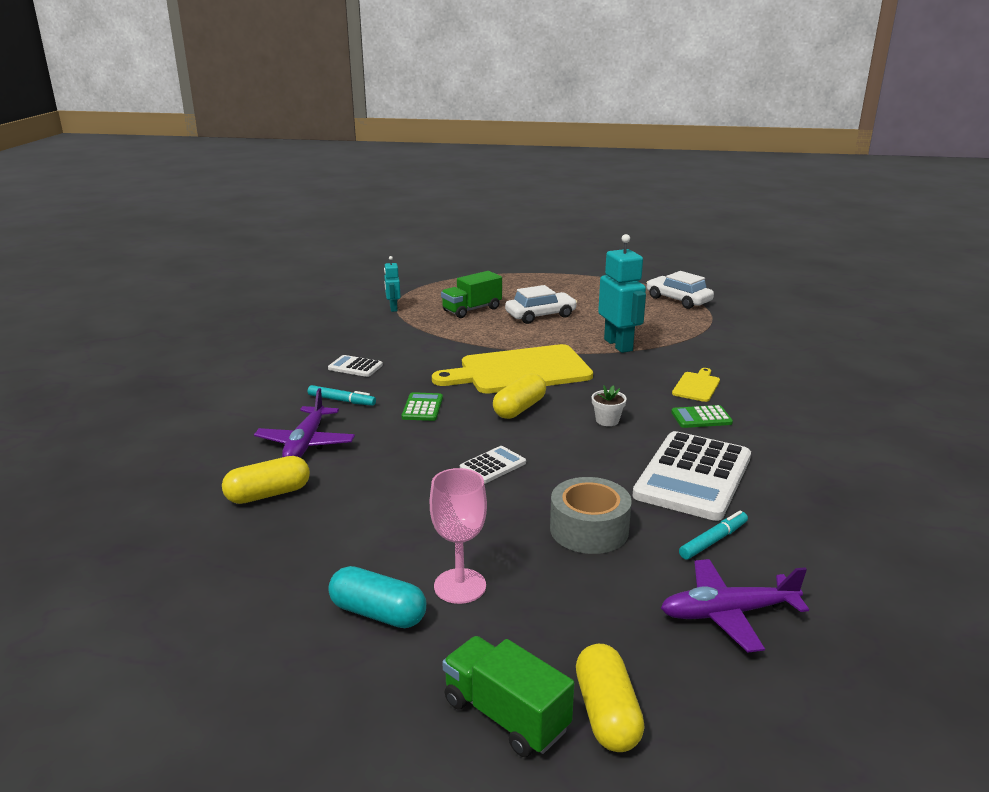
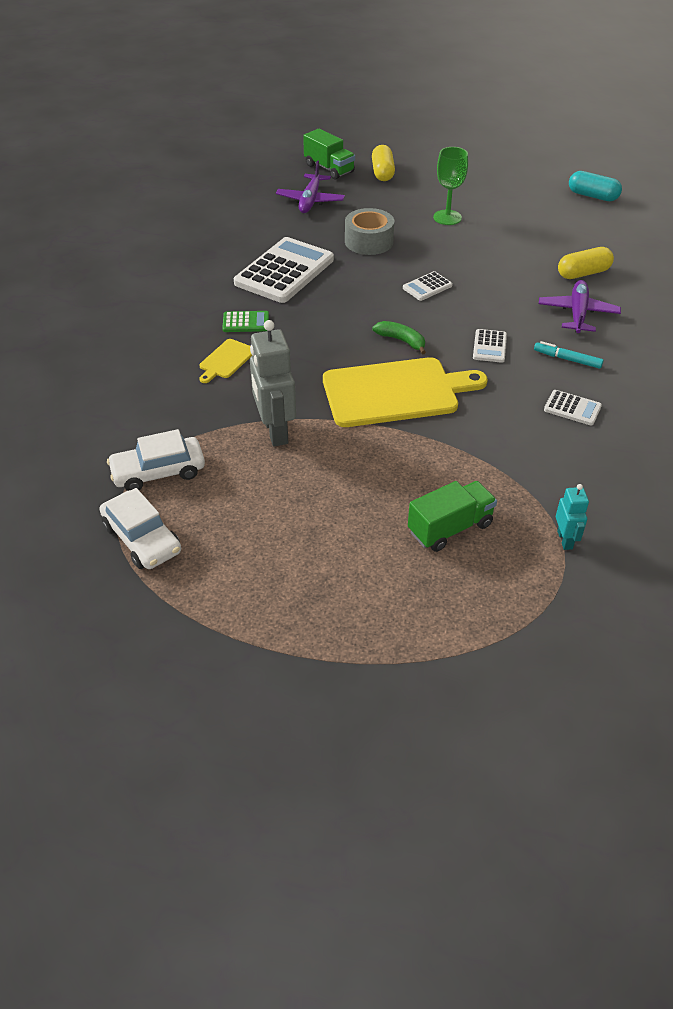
camera: 175 degrees left, 20 degrees up
(378, 613) = (488, 208): turquoise capsule -> turquoise capsule (592, 196)
(422, 408) = (489, 346): green calculator -> white calculator
(460, 586) = (447, 217): pink goblet -> green goblet
(506, 715) = (425, 174): green truck -> green truck (329, 169)
(519, 408) = (401, 341): yellow capsule -> green banana
(540, 315) = (354, 506): white car -> white car (158, 472)
(607, 420) = (327, 323): white flower pot -> none
(618, 345) = (275, 431): turquoise robot -> grey robot
(713, 540) = (296, 232): turquoise marker -> none
(727, 613) = (310, 200): purple plane -> purple plane turned 105 degrees clockwise

